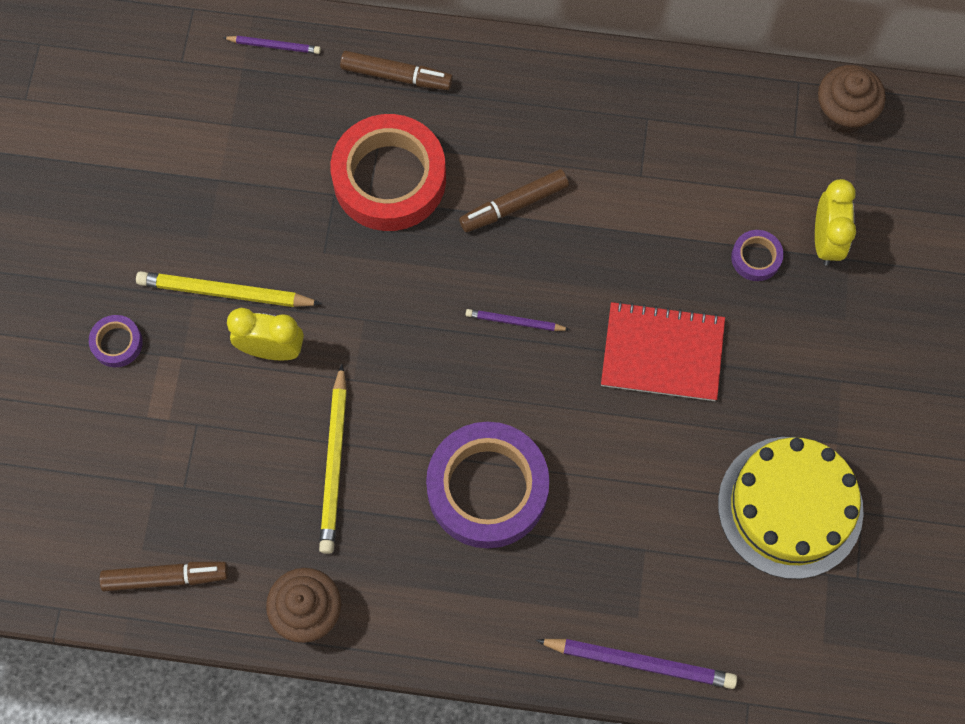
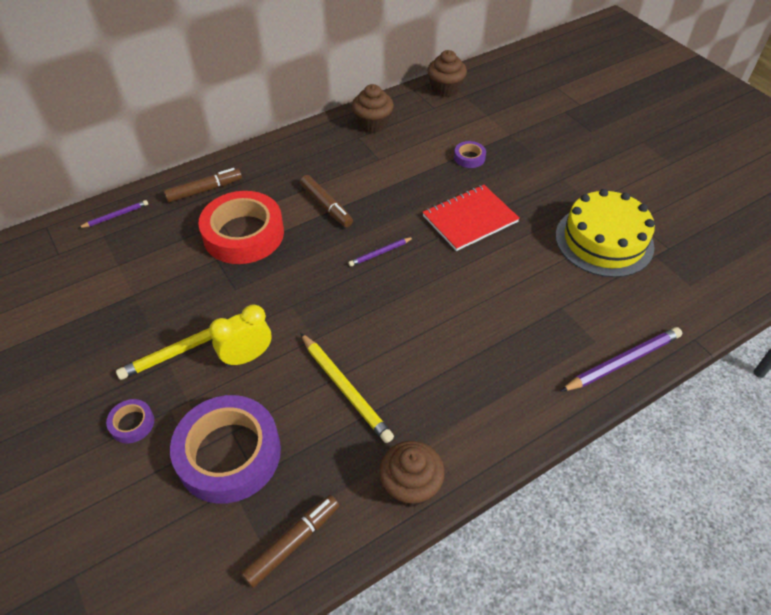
camera: 40 degrees left, 20 degrees down
(487, 488) = (449, 338): purple tape -> purple tape (229, 454)
(514, 205) = (326, 206): brown marker -> brown marker turned 60 degrees counterclockwise
(687, 108) = (373, 124): none -> brown cupcake
(825, 240) = (492, 134): yellow clock -> none

